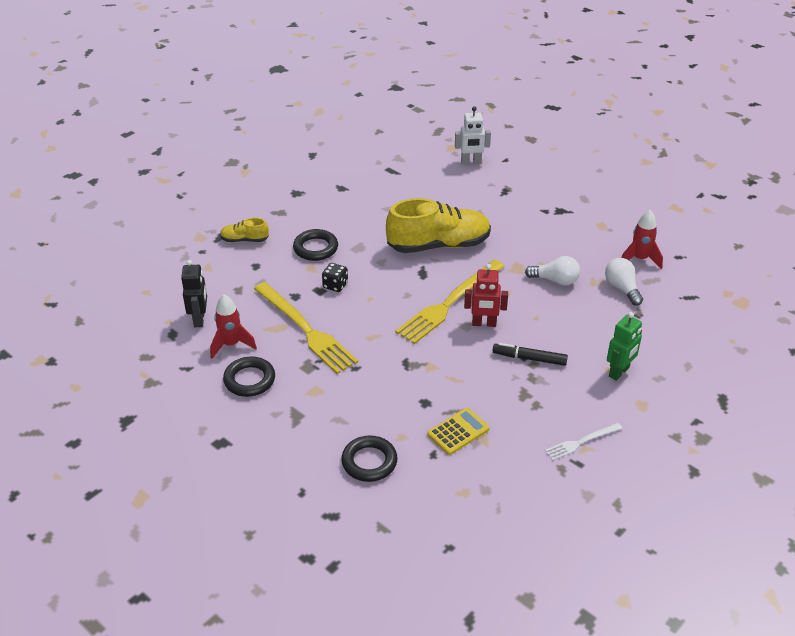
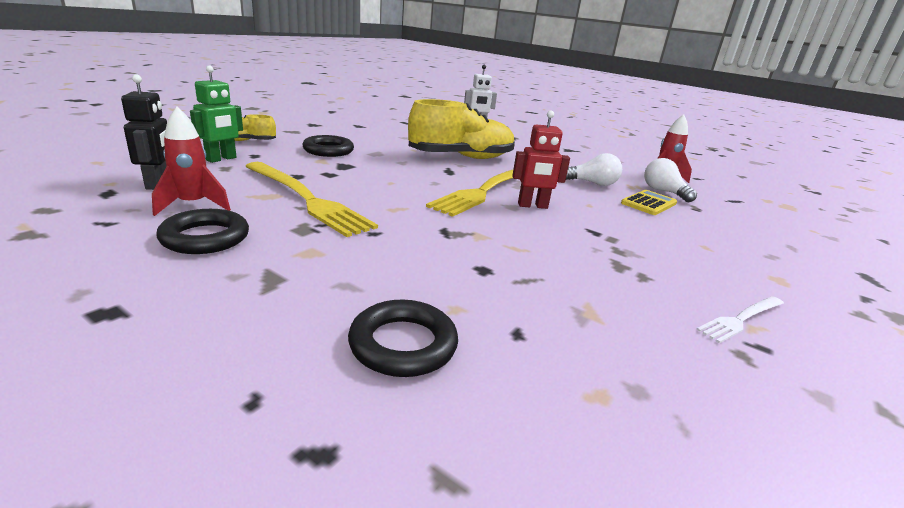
camera: 10 degrees left, 15 degrees down
(335, 285) = (349, 172): black dice -> none
(458, 432) = (547, 304): yellow calculator -> yellow calculator (648, 203)
(529, 358) = (603, 234): black marker -> none
(619, 372) = (721, 249): green robot -> green robot (221, 159)

